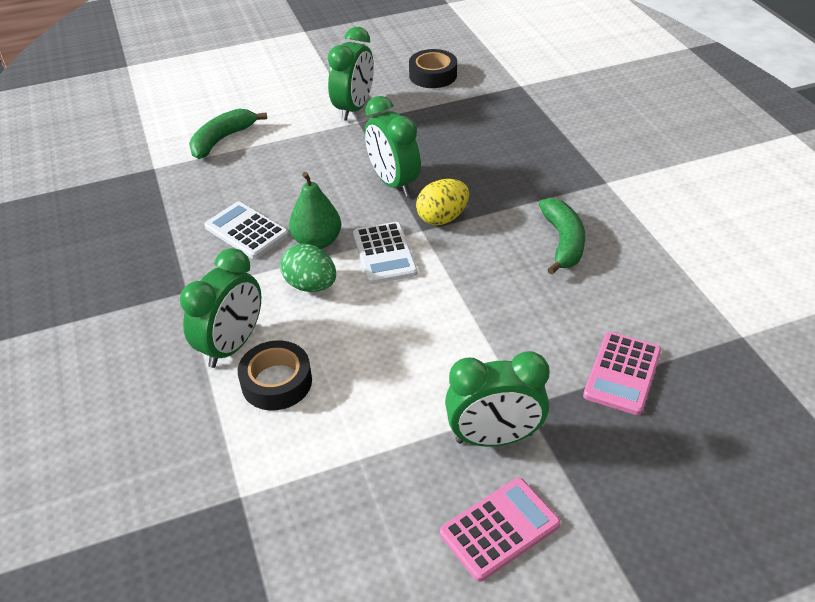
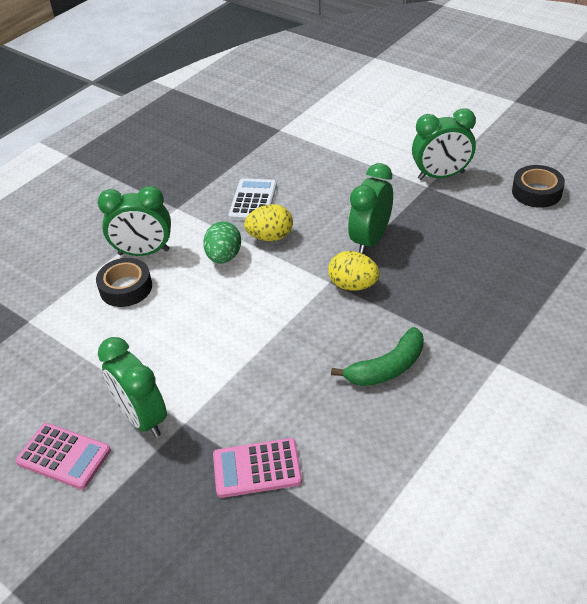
camera: 60 degrees right, 0 degrees up
(222, 140) = (337, 139): green banana -> none
(317, 241) = (270, 237): green pear -> yellow egg
(384, 254) = (285, 275): white calculator -> none

